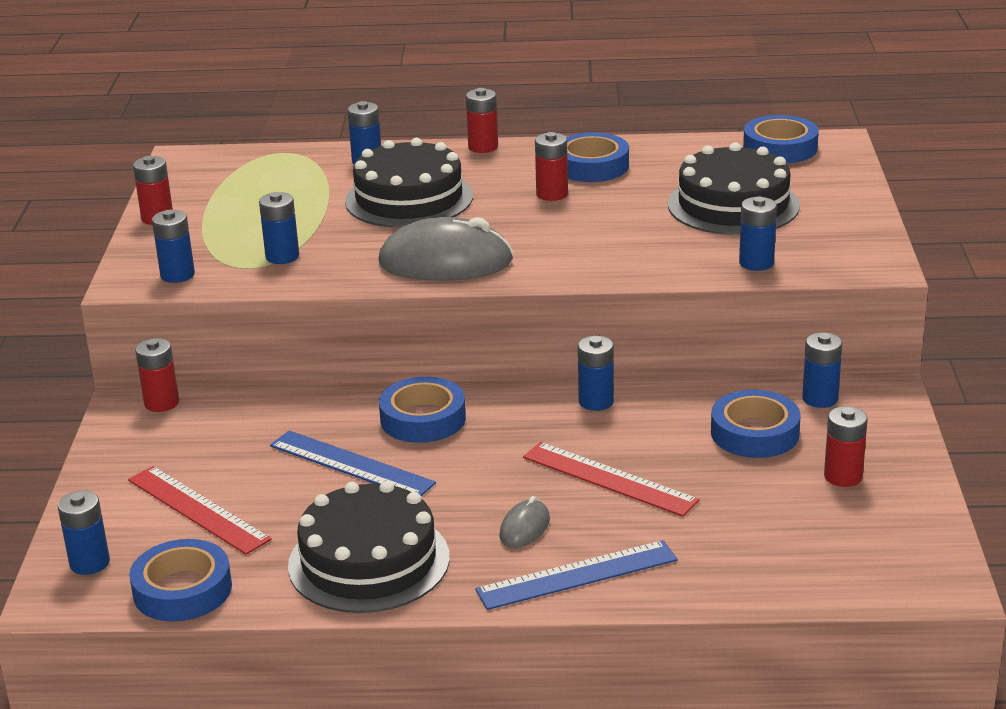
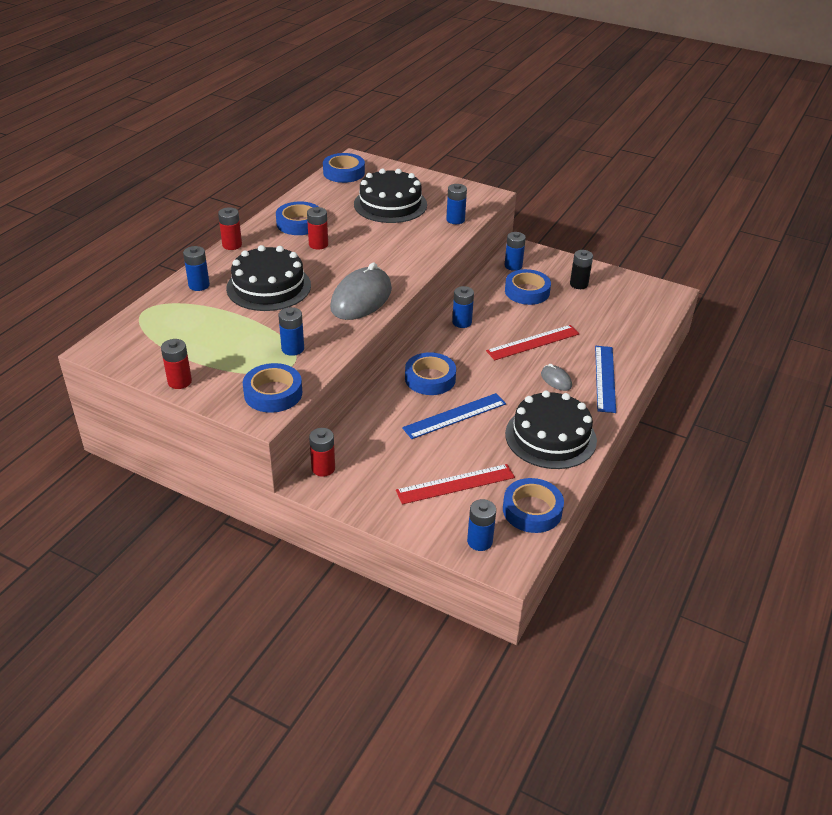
camera: 65 degrees left, 10 degrees up
(177, 275) = (273, 393): blue battery -> blue tape
(843, 476) = (578, 284): red battery -> black battery

